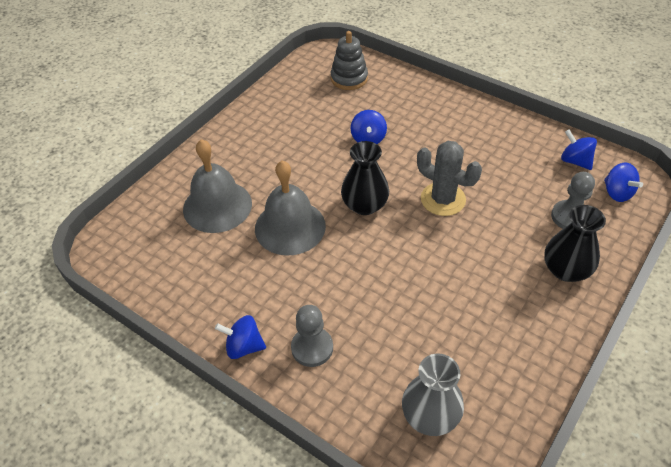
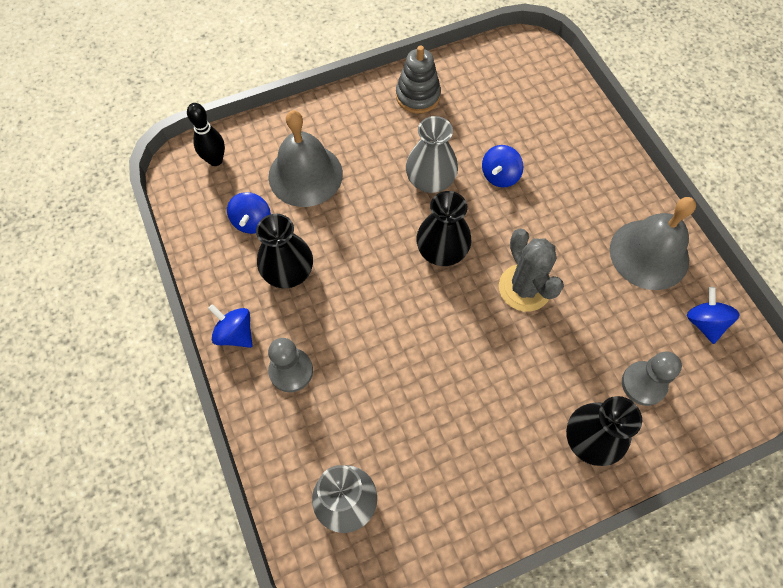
camera: 30 degrees right, 15 degrees up
(131, 231) = (215, 160): none -> black bowling pin
(255, 279) = (288, 272): none -> black vase
(290, 227) = (355, 234): grey bell -> grey bell (649, 254)
(319, 164) = (430, 180): none -> grey vase
(349, 78) = (532, 91): grey stacking toy -> grey stacking toy (418, 96)
(617, 193) = (721, 387): blue spinning top -> blue spinning top (252, 222)

